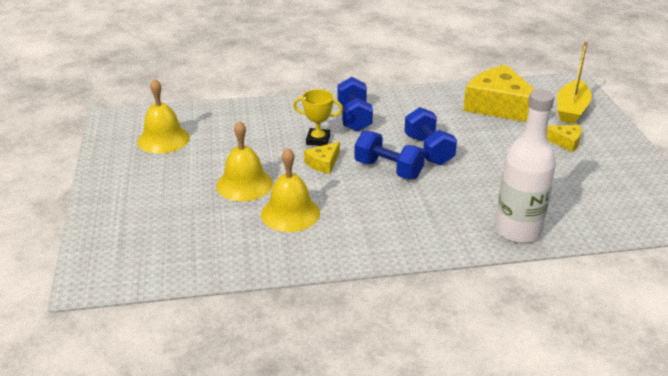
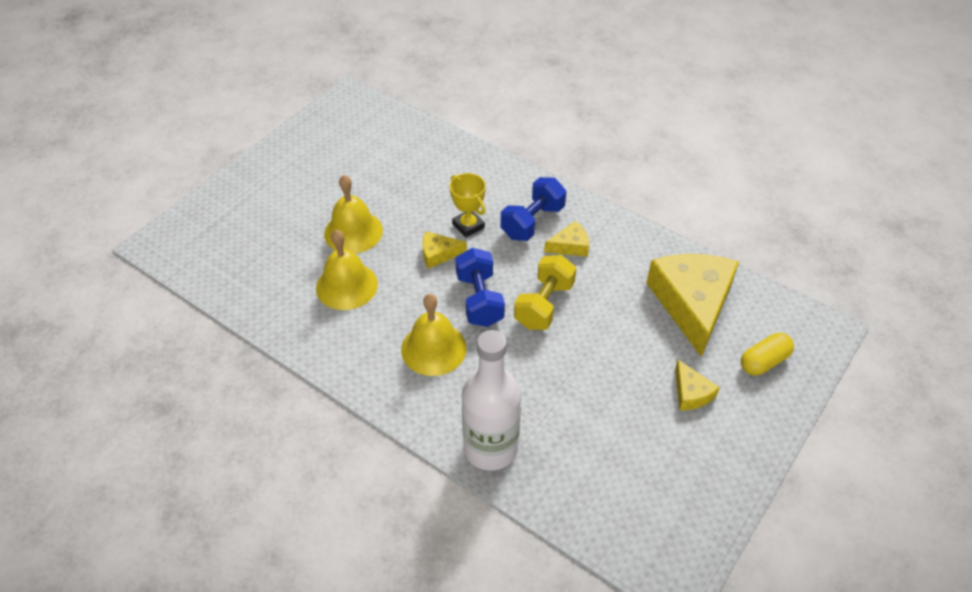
camera: 45 degrees right, 15 degrees up
(163, 139) = (357, 143): yellow bell -> yellow bell (433, 348)
(395, 117) = (570, 246): none -> yellow cheese
(428, 150) = (544, 305): blue dumbbell -> yellow dumbbell
(571, 110) = (764, 361): yellow boat -> yellow capsule

